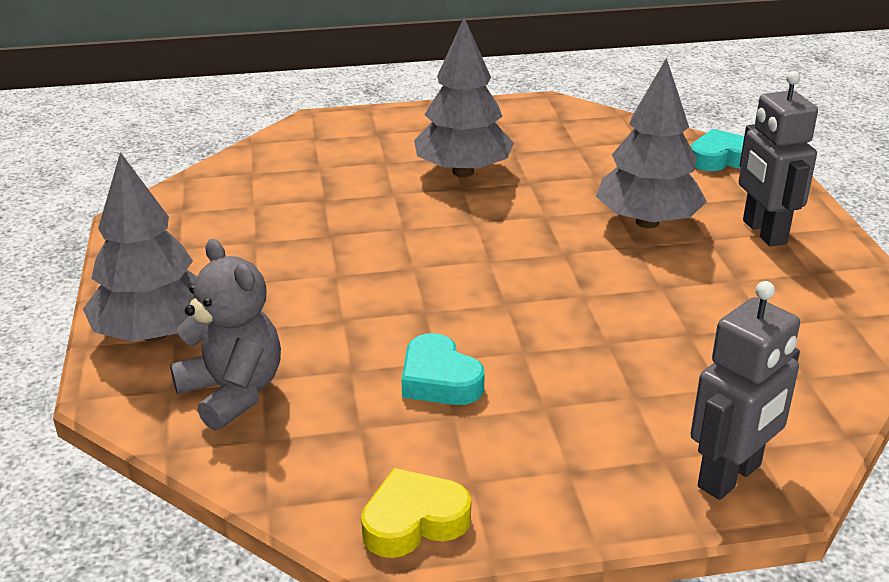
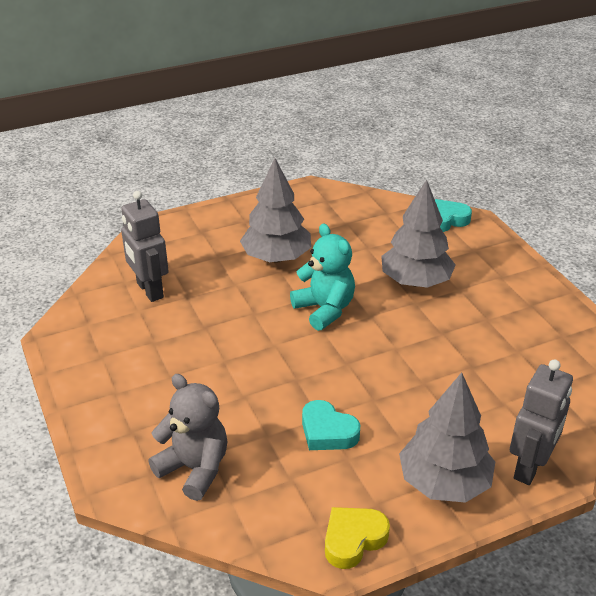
camera: 15 degrees left, 5 degrees up
(154, 333) = (117, 431): grey tree -> grey tree (444, 482)
(502, 237) = (324, 309): none -> turquoise teddy bear
(763, 232) = (492, 278): grey robot -> grey robot (149, 290)

